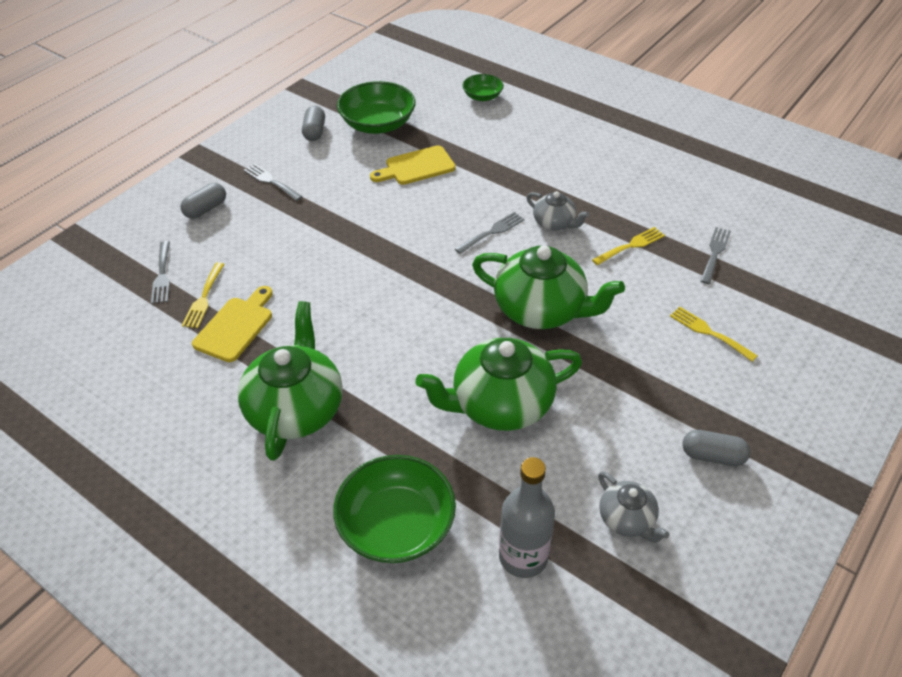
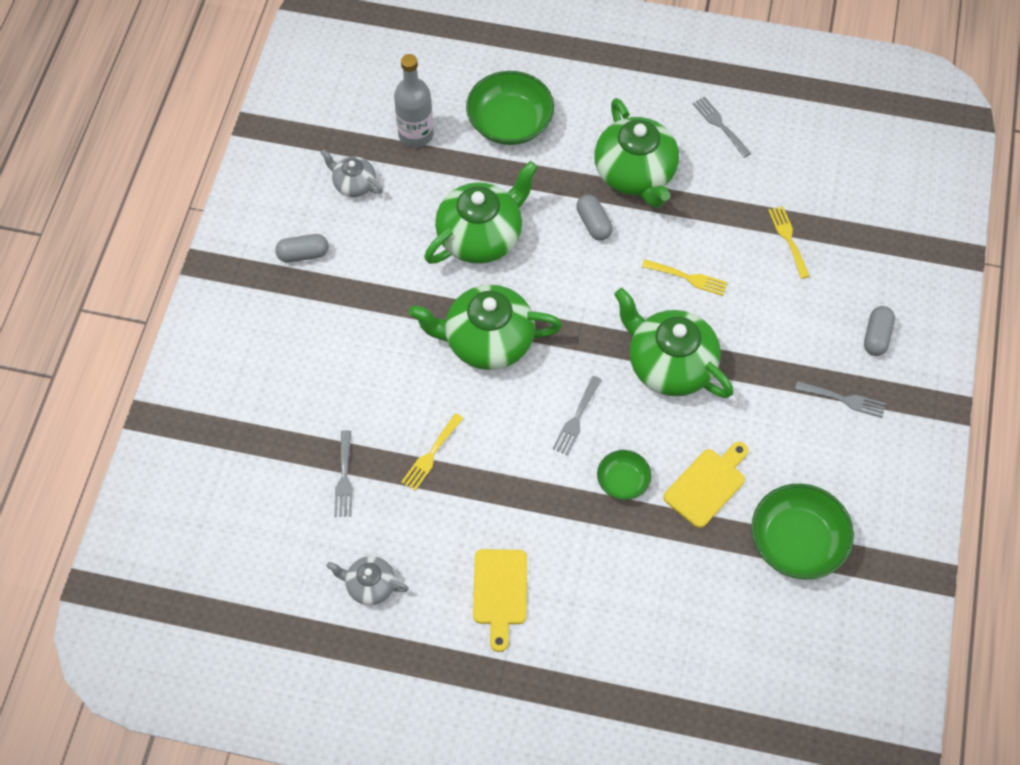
camera: 155 degrees right, 15 degrees up
(162, 275) = (845, 247): grey fork -> grey fork (720, 125)
(236, 326) = (738, 223): yellow cutting board -> yellow cutting board (500, 592)
(314, 131) = (859, 498): grey capsule -> grey capsule (593, 223)
(388, 243) = (669, 364): none -> green teapot
(482, 96) = (703, 653): green bowl -> green bowl (623, 481)
(554, 223) = (519, 457): grey teapot -> grey teapot (370, 585)
(709, 332) = (330, 373): yellow fork -> yellow fork (688, 278)

